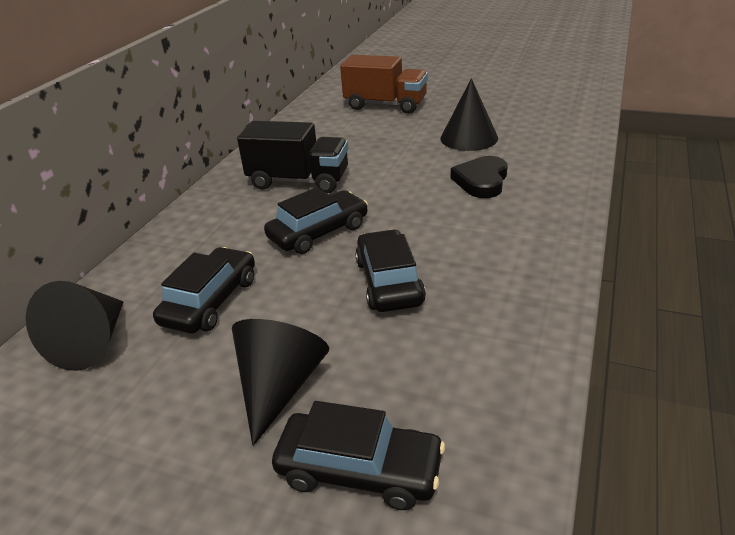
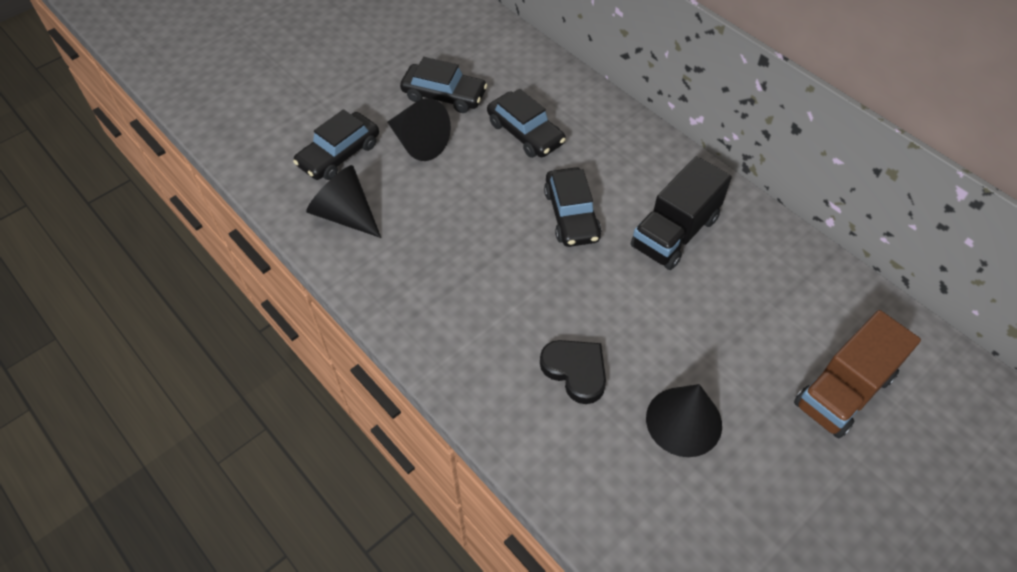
camera: 115 degrees right, 20 degrees up
(92, 343) = (524, 75): black cone -> black cone (345, 214)
(389, 282) = (473, 229): black car -> black car (444, 95)

